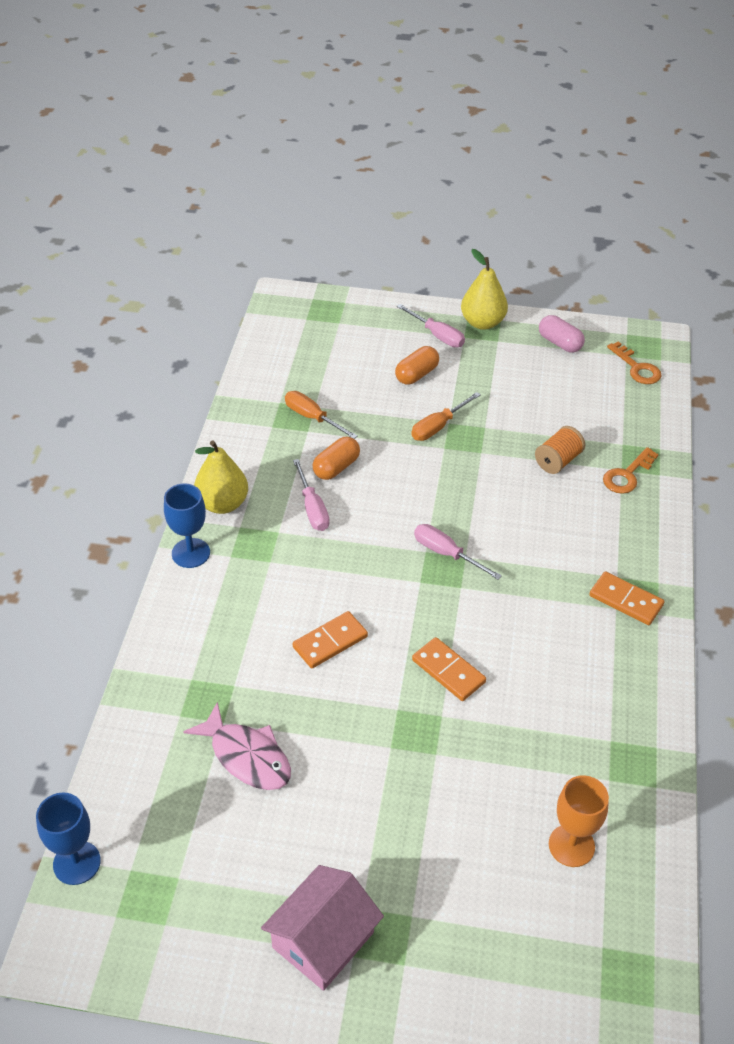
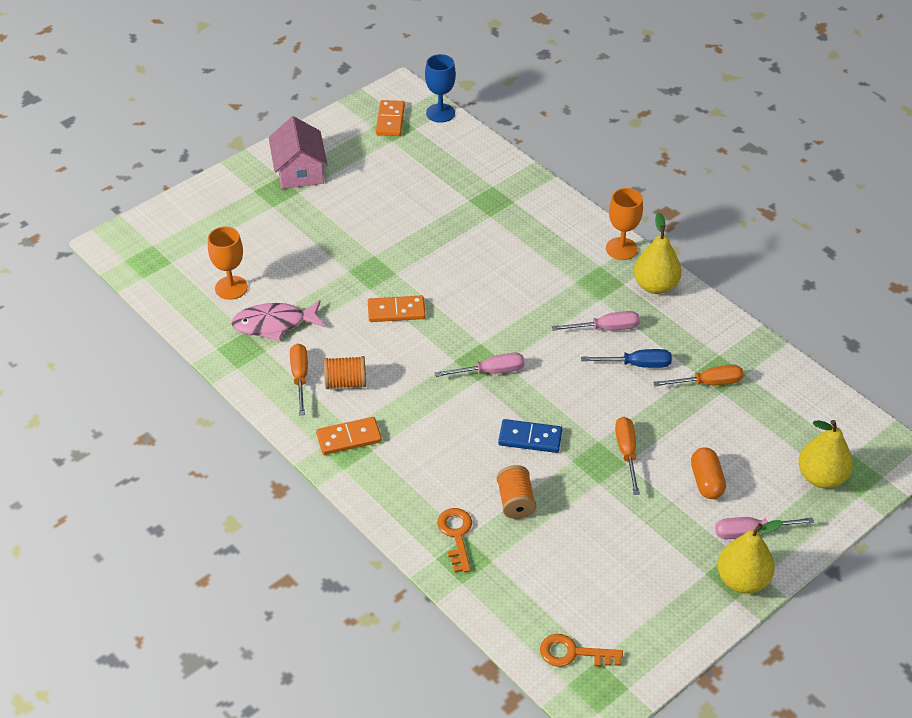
camera: 130 degrees right, 0 degrees up
(191, 553) = (621, 249): blue goblet -> orange goblet
(247, 756) = (435, 197): pink fish -> pink fish (274, 324)
(312, 508) = (606, 328): pink screwdriver -> pink screwdriver turned 150 degrees clockwise
(330, 642) = (477, 272): orange domino -> orange domino (390, 120)
(336, 467) = (637, 364): orange capsule -> blue screwdriver
(346, 324) = (821, 477): none -> yellow pear
(488, 487) = (530, 438): none -> blue domino
(560, 343) = (661, 619): pink capsule -> none
(574, 646) = (346, 382): none -> orange spool
(608, 686) = (300, 377): none -> orange screwdriver

